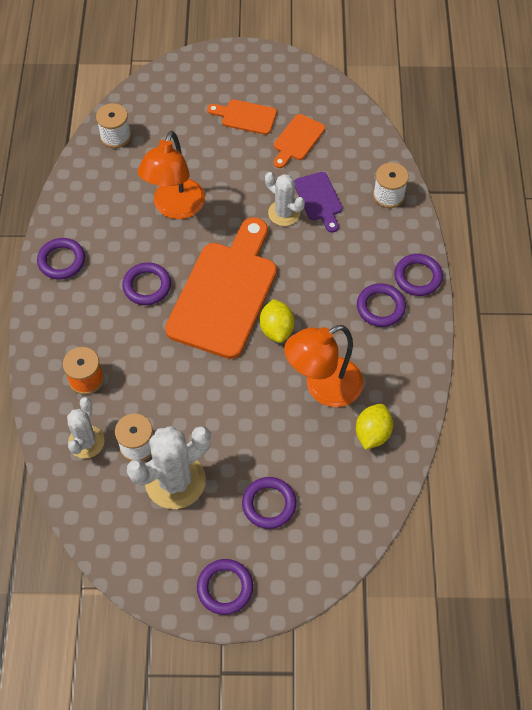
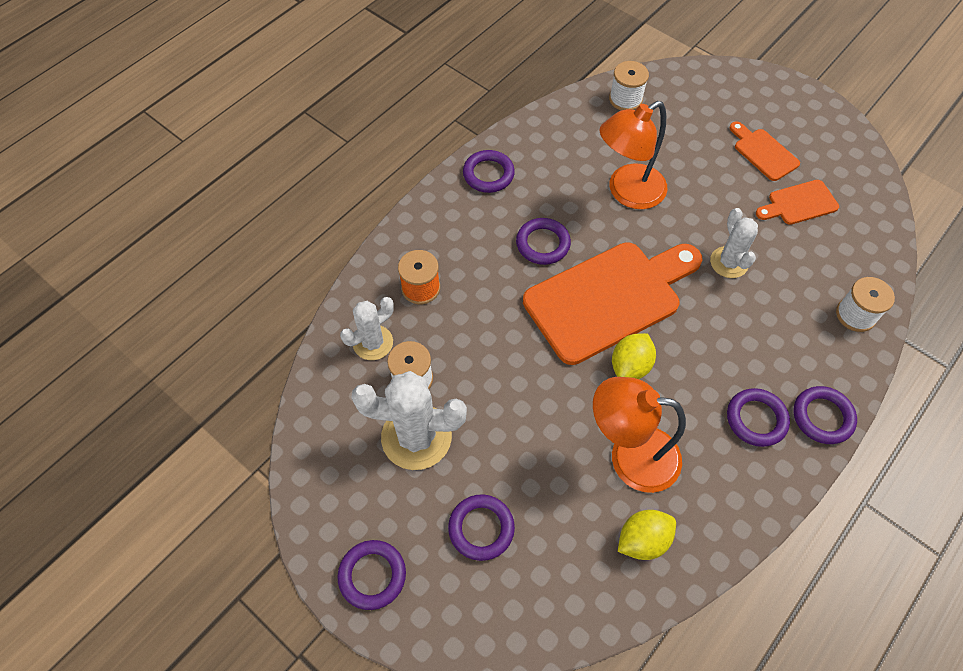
camera: 40 degrees right, 0 degrees up
(319, 199) = (776, 272): purple cutting board -> none

